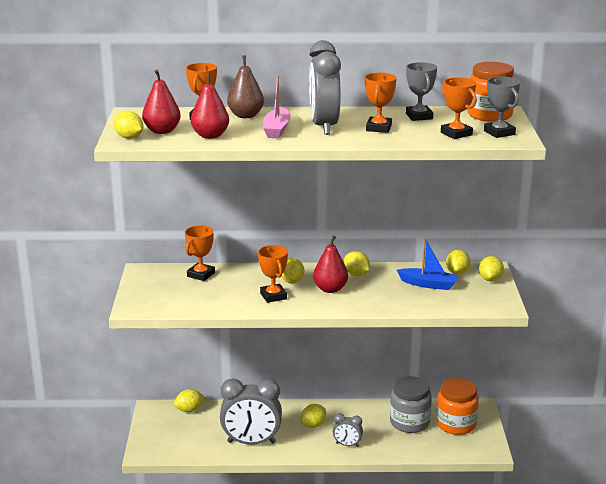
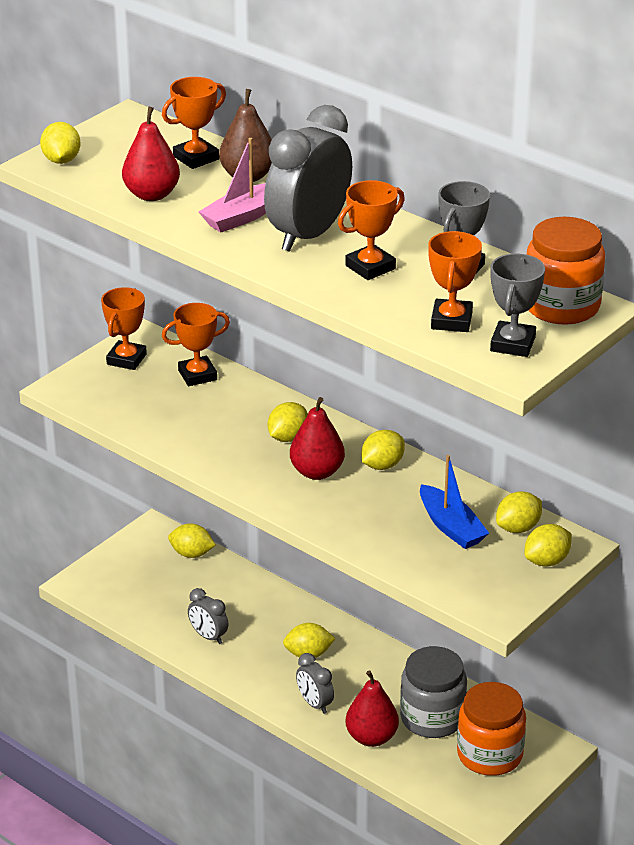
camera: 40 degrees right, 10 degrees up
(162, 131) = (112, 164): red pear -> red pear (371, 737)
(251, 442) = (208, 636): grey clock -> grey clock, size x0.49
(273, 296) = (235, 448): orange trophy -> orange trophy (126, 359)
(356, 274) = (382, 465): yellow lemon -> yellow lemon turned 45 degrees clockwise

